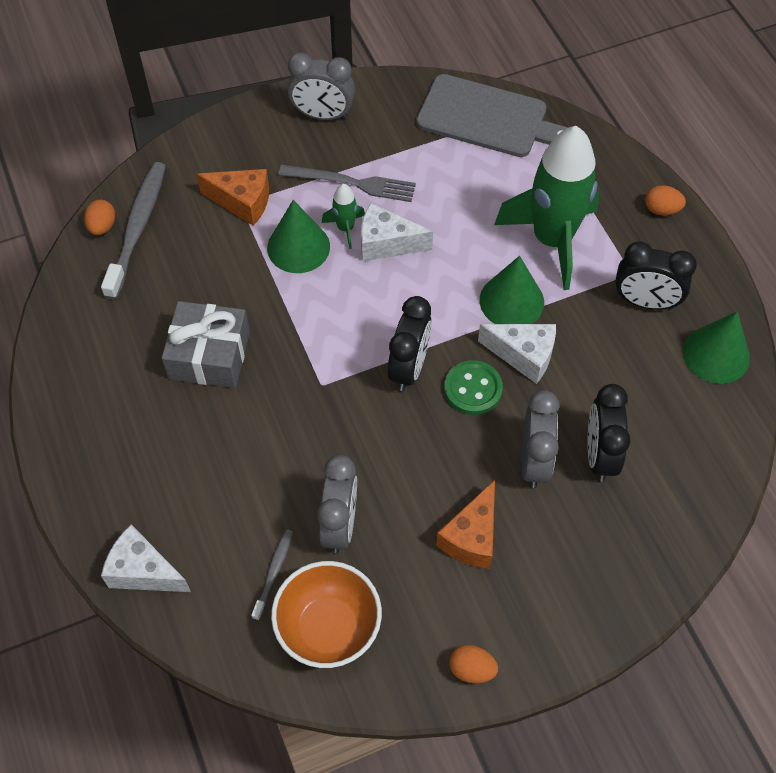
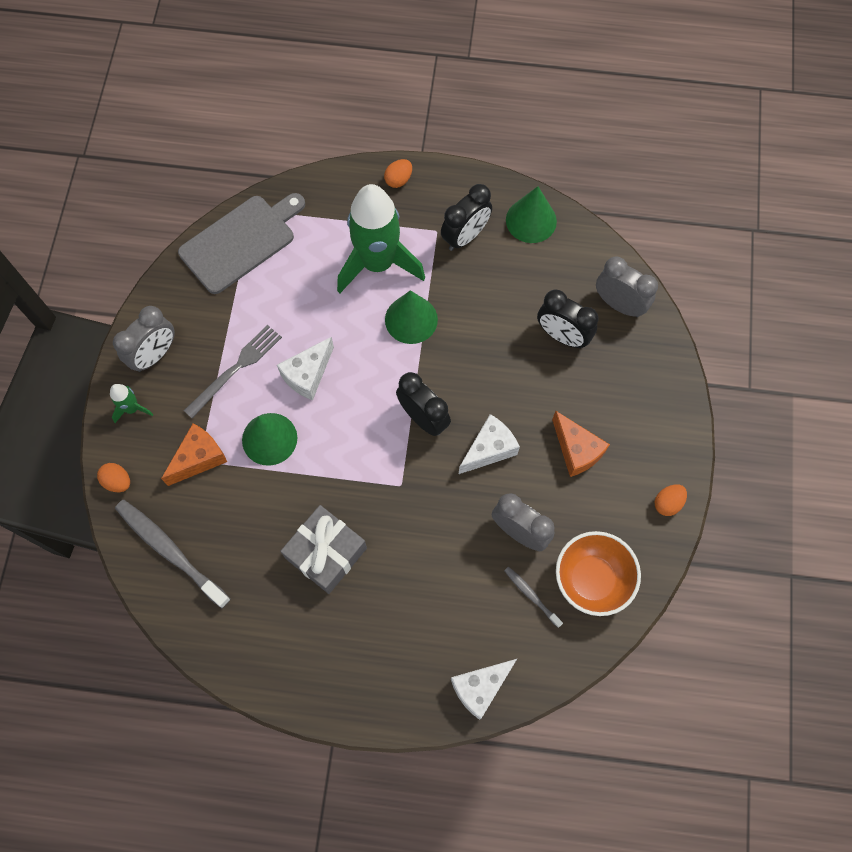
camera: 60 degrees left, 10 degrees up
(102, 226) = (150, 578): orange egg -> orange egg (118, 481)
(345, 228) = (274, 396): green rocket -> green rocket (132, 408)
(473, 389) = (466, 385): green button -> none
(523, 355) = (459, 338): white cheese -> white cheese (489, 449)
(534, 461) = (543, 379): grey clock -> grey clock (619, 304)

